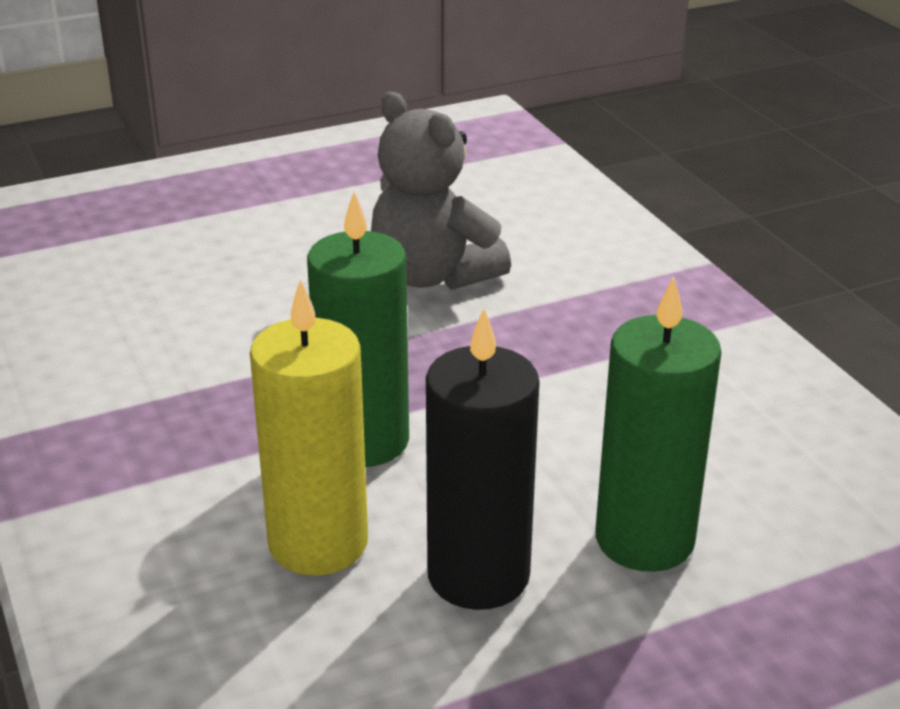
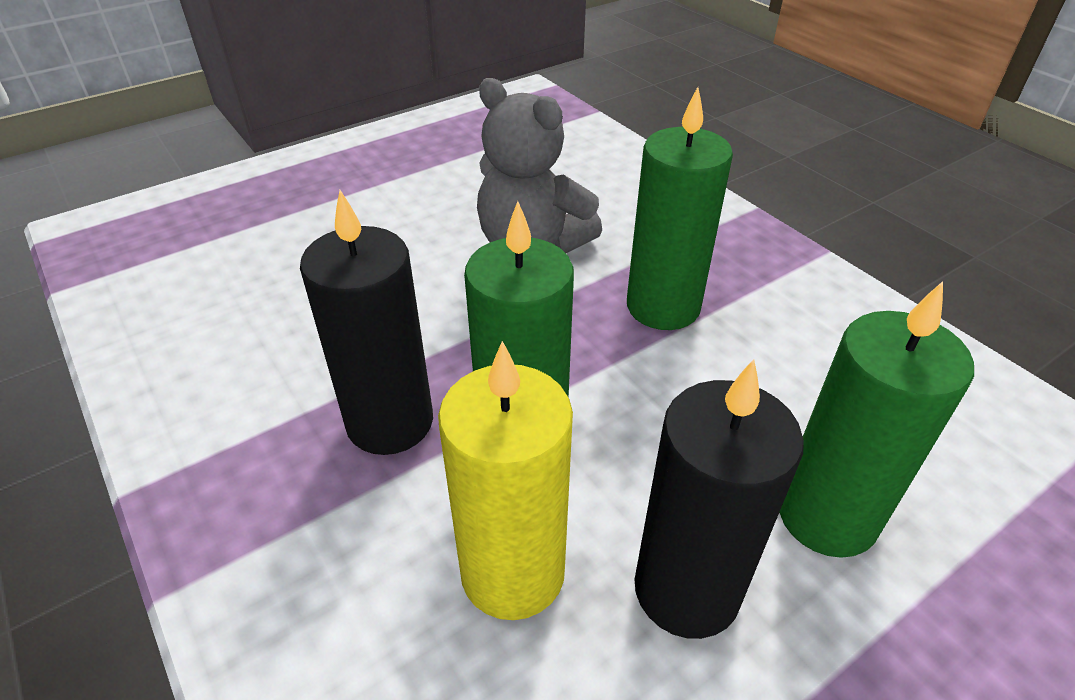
camera: 10 degrees left, 10 degrees up
(235, 416) = (390, 422): none -> black candle
(555, 347) = (663, 307): none -> green candle

